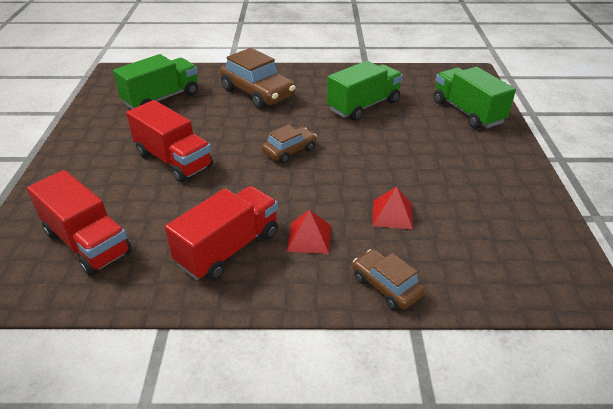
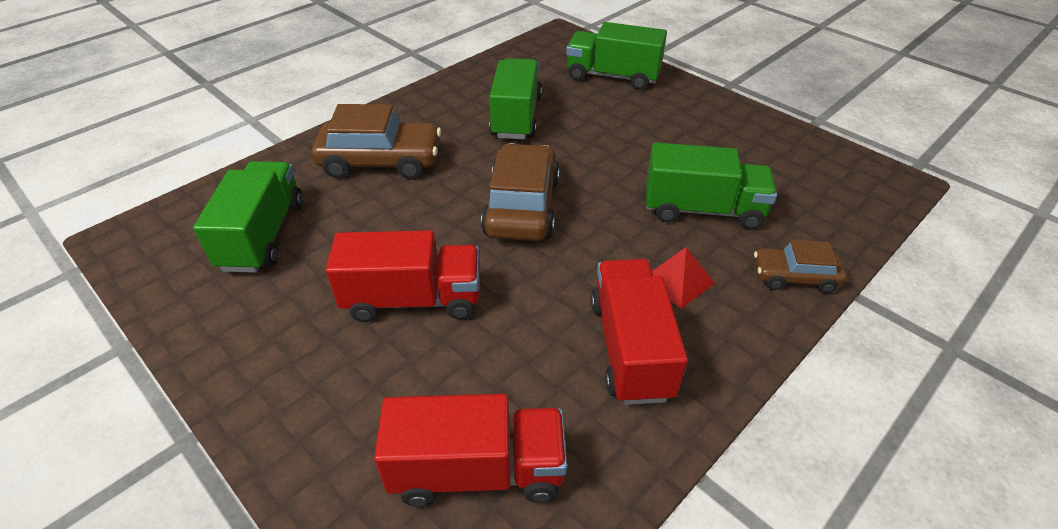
camera: 45 degrees left, 5 degrees up
(289, 151) = (522, 207): brown car -> brown car, size x1.75
(392, 214) = (702, 210): red pyramid -> green truck

